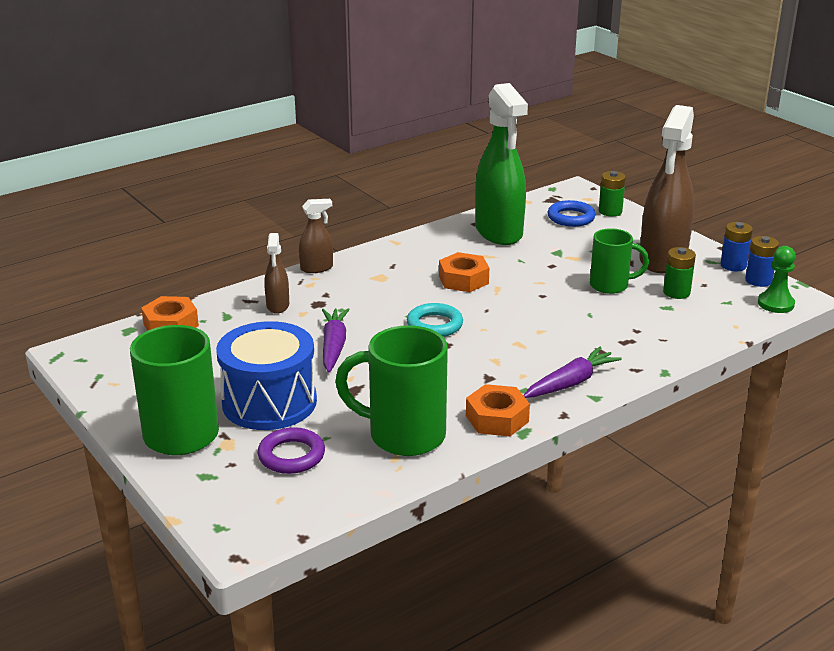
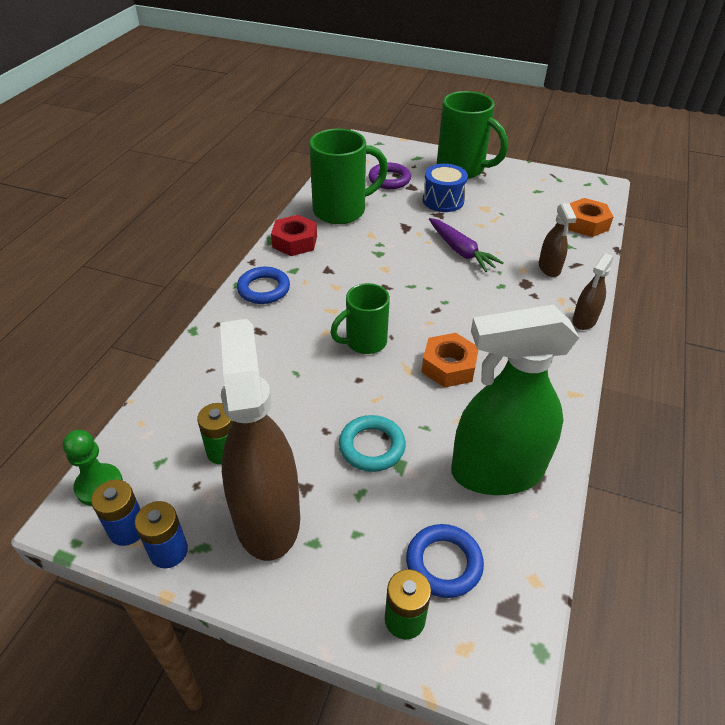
camera: 145 degrees right, 15 degrees up
(269, 402) = (443, 200): blue drum -> blue drum, size x0.62
(278, 306) = (549, 268): brown spray bottle -> brown spray bottle turned 150 degrees counterclockwise
(434, 325) = (415, 300): turquoise ring -> turquoise ring (372, 446)
(497, 419) = (295, 242): orange nut -> red nut
(499, 232) = (496, 472): green spray bottle -> green spray bottle turned 45 degrees counterclockwise
(571, 383) = (264, 289): purple carrot -> blue ring
(611, 285) = (301, 428): green mug -> green mug (364, 342)

